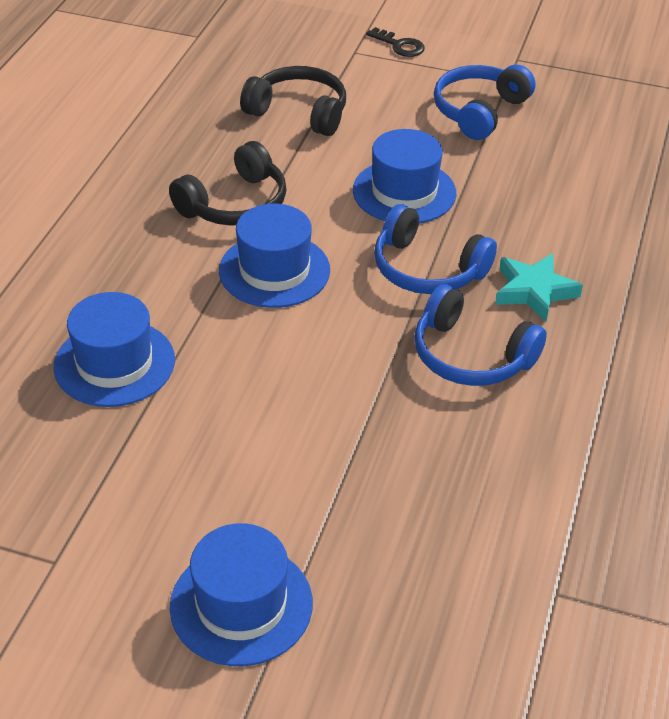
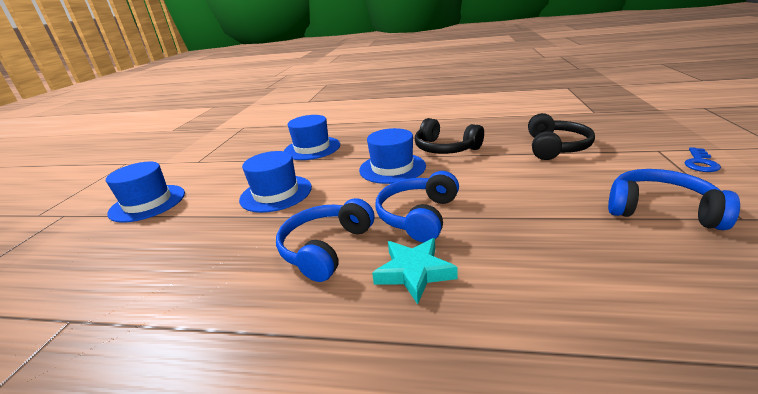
camera: 85 degrees right, 15 degrees down
(399, 45) = (700, 163): black key -> blue key
(404, 192) = (503, 194): blue hat -> blue hat (276, 193)

